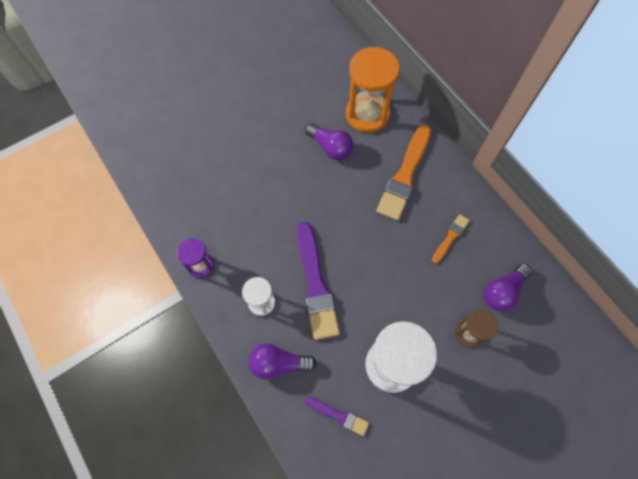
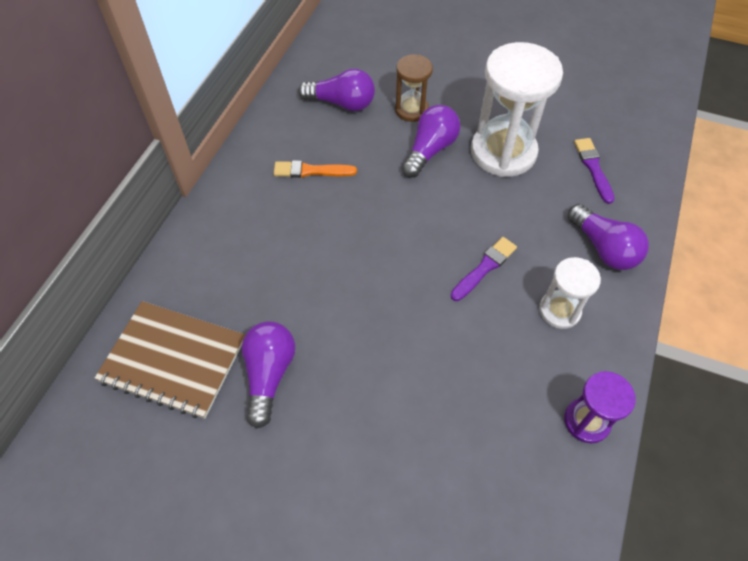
camera: 125 degrees left, 10 degrees down
(315, 284) = (484, 268): purple brush -> purple brush, size x0.50
(367, 114) = (173, 360): orange hourglass -> brown notebook
(405, 175) = (254, 257): orange brush -> none
(423, 318) = (430, 150): none -> purple light bulb

